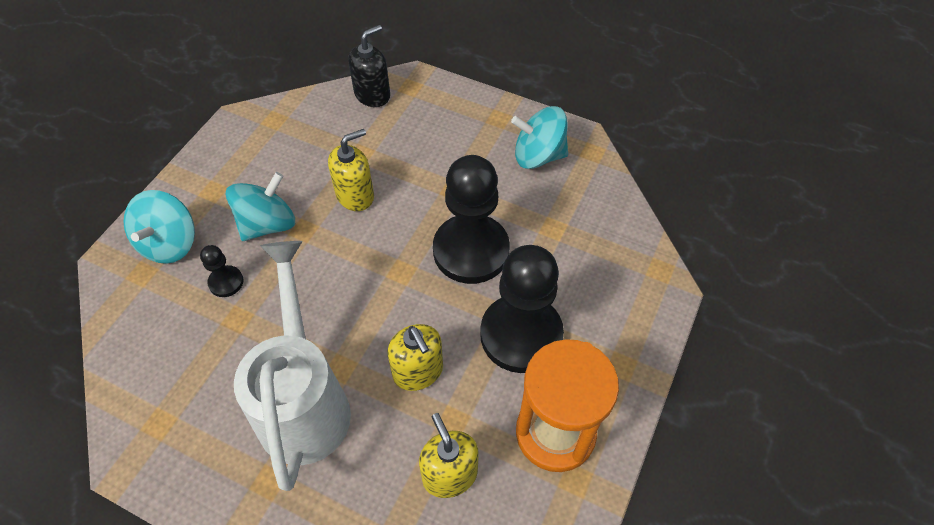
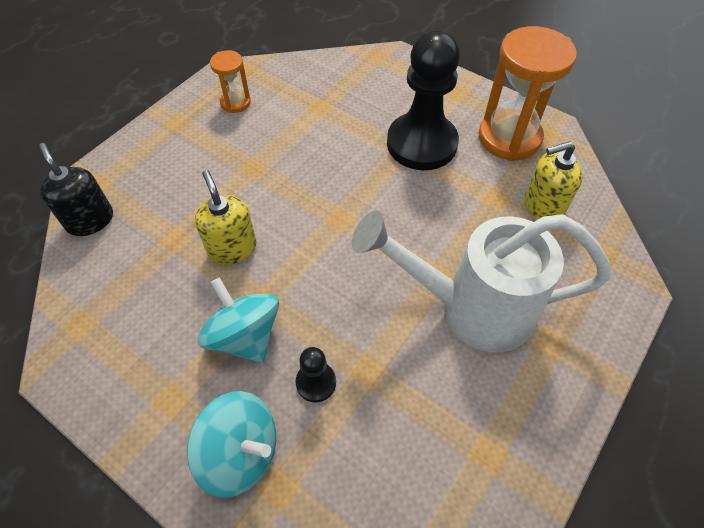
camera: 80 degrees left, 0 degrees up
(418, 371) = (448, 216): yellow soap dispenser -> none
(471, 251) = (329, 164): black pawn -> none
(538, 156) = (235, 102): turquoise spinning top -> orange hourglass

